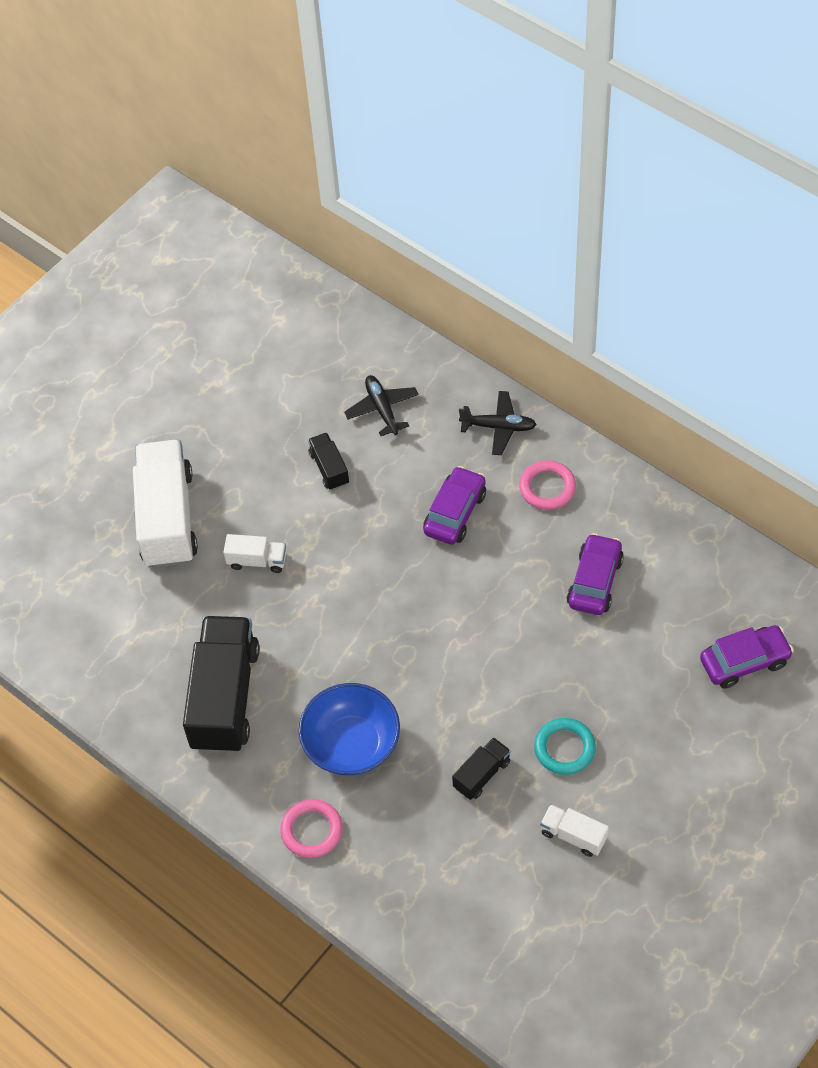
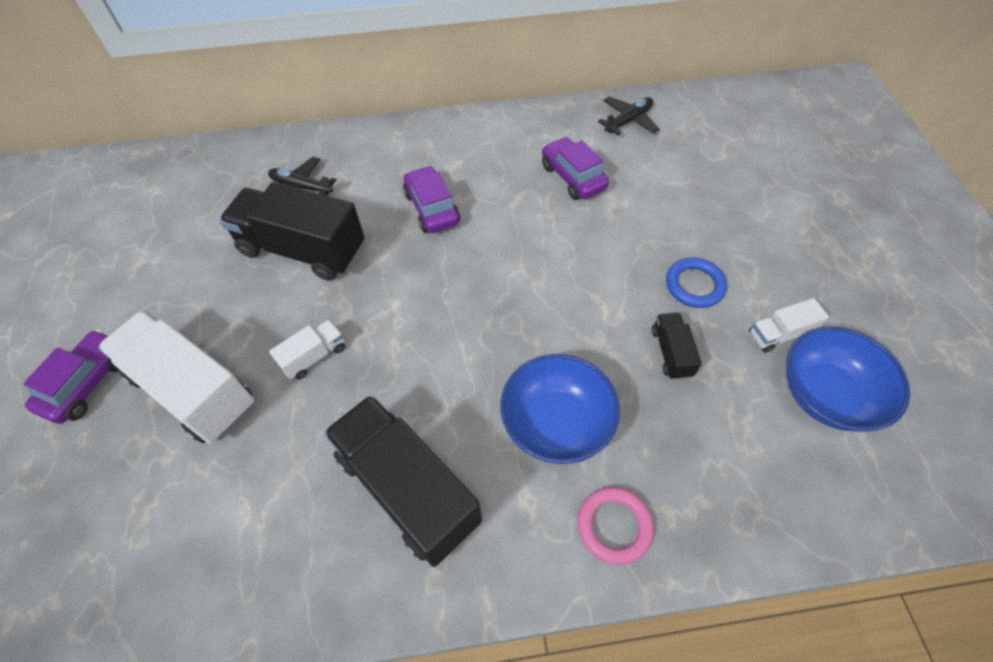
camera: 50 degrees left, 0 degrees up
(329, 468) = (303, 250): black truck -> black truck, size x2.18
(498, 427) = (398, 142): black plane -> black plane (628, 121)
(544, 897) = (826, 395): none -> blue bowl
(547, 488) = (474, 151): pink ring -> none
(564, 748) = (694, 285): turquoise ring -> blue ring
(744, 662) = (712, 150): purple car -> purple car (88, 383)

